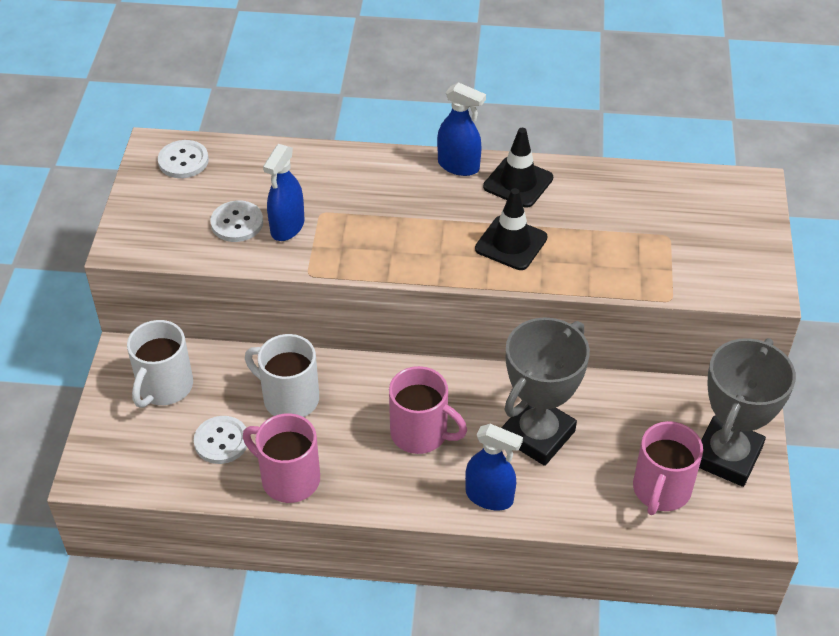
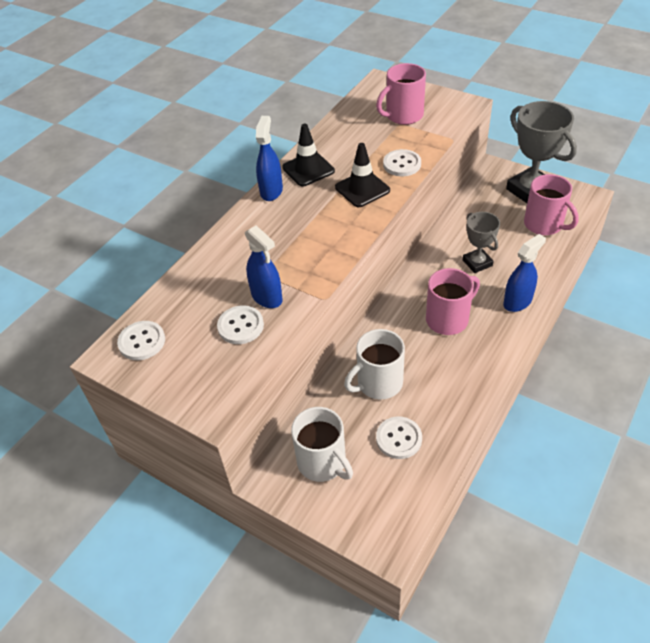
camera: 60 degrees left, 0 degrees up
(288, 478) = (455, 406): pink mug -> pink mug (403, 116)
(458, 166) = (271, 191): blue spray bottle -> blue spray bottle turned 45 degrees counterclockwise
(537, 435) = (477, 263): grey trophy -> grey trophy, size x0.57
(583, 264) = (402, 164): none -> white button

